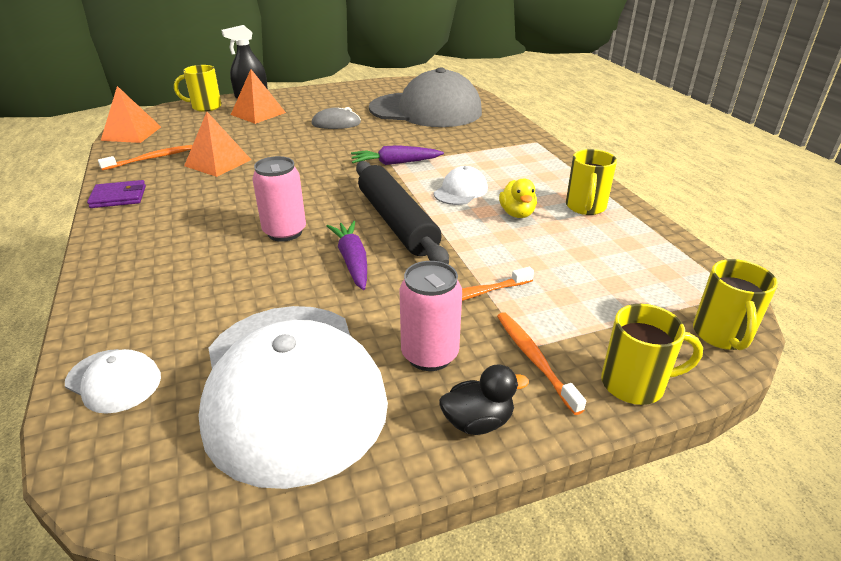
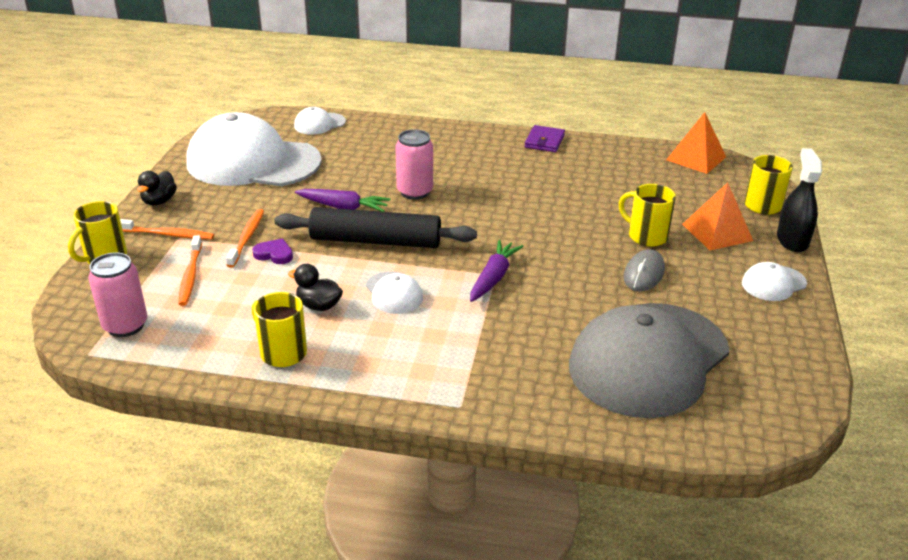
camera: 120 degrees right, 0 degrees up
(151, 158) = (618, 160): orange toothbrush -> orange toothbrush (190, 276)
(218, 162) = (581, 187): orange pyramid -> none
(310, 95) = (773, 283): none -> white cap
(429, 355) = (219, 204): pink can -> pink can (125, 326)
(479, 265) = (274, 254): none -> purple heart
(517, 214) = (319, 306): yellow duck -> black duck
(722, 335) = (77, 314): yellow mug -> yellow mug (646, 236)

